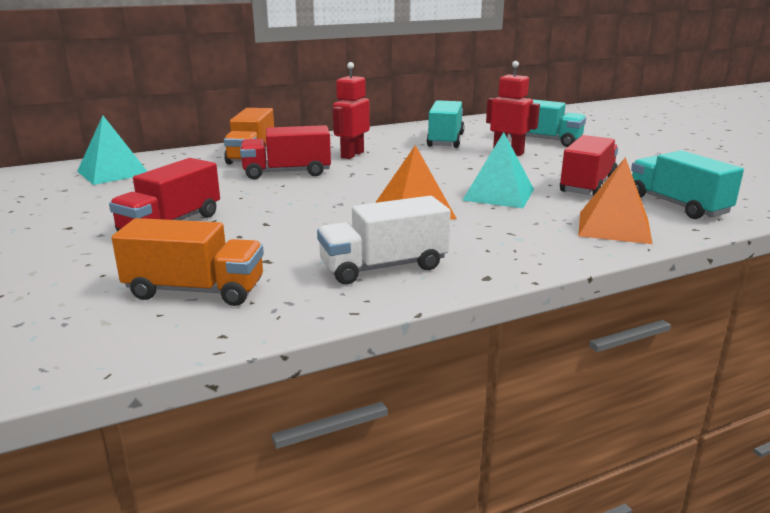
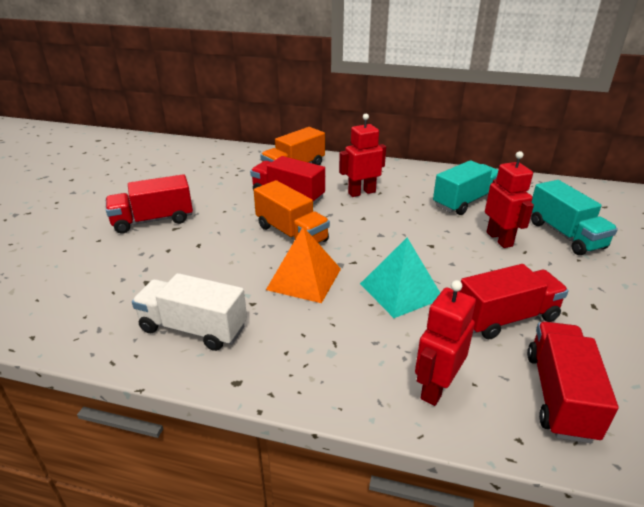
camera: 40 degrees right, 10 degrees up
(113, 172) = (196, 157): turquoise pyramid -> none
(195, 290) = (77, 289): orange truck -> orange truck (291, 234)
(614, 227) = (436, 387): orange pyramid -> red robot
(677, 205) = (559, 395): turquoise truck -> red truck

